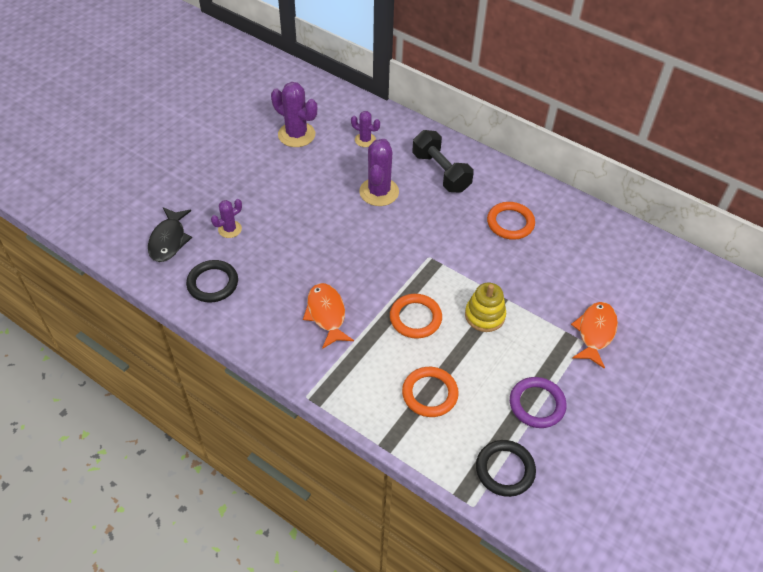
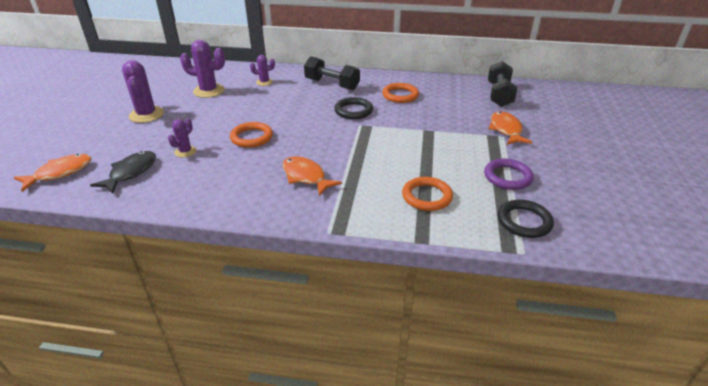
camera: 25 degrees left, 15 degrees down
(108, 215) = (60, 173): none -> orange fish
(169, 240) = (131, 172): black fish -> black fish turned 135 degrees counterclockwise
(213, 283) = (190, 187): black ring -> black ring (353, 111)
(379, 192) = (295, 103): purple cactus -> purple cactus (146, 115)
(415, 318) = (378, 158): orange ring -> orange ring (251, 137)
(484, 315) = (426, 143): yellow stacking toy -> none
(637, 268) = (499, 95): none -> black dumbbell

